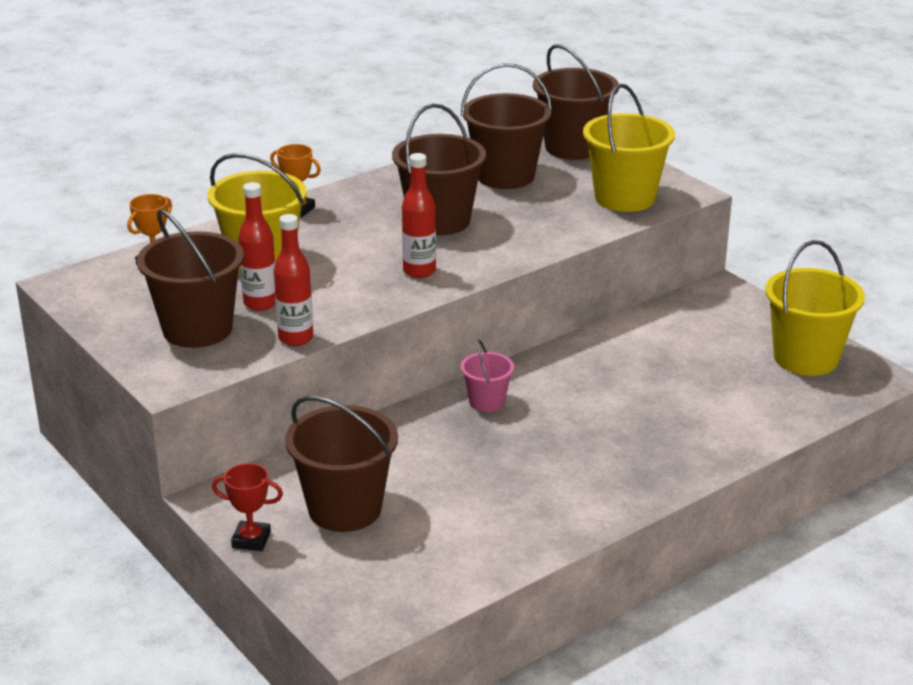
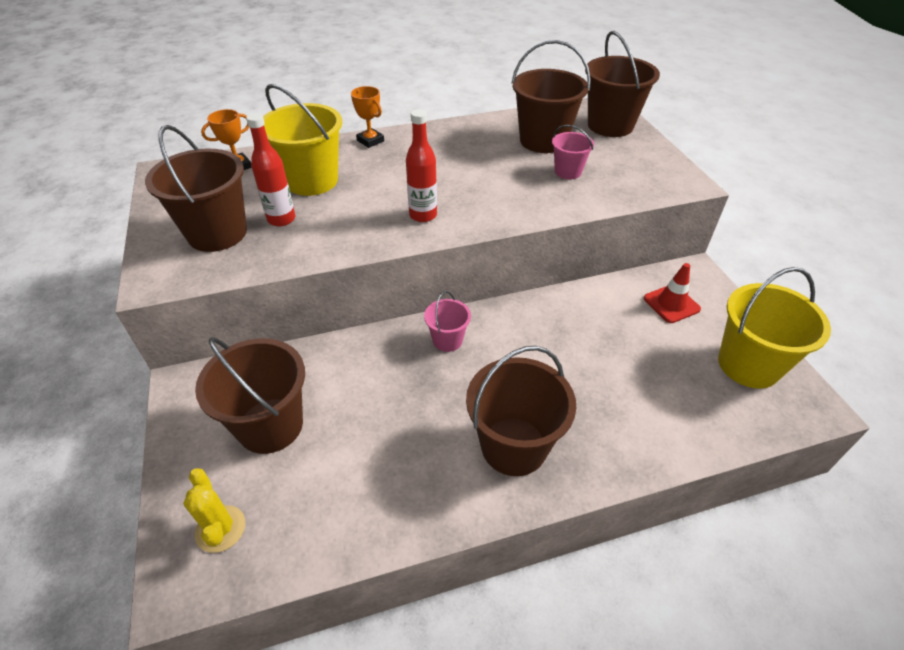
camera: 20 degrees right, 15 degrees up
(251, 540) = (179, 437): red trophy -> none
(295, 338) = (281, 260): red bottle -> none
(358, 589) = (220, 529): none -> yellow cactus
(439, 221) = (468, 171): brown bucket -> brown bucket (513, 446)
(552, 203) = (568, 172): none -> pink bucket
(624, 198) = (631, 179): yellow bucket -> none
(709, 323) = (671, 304): none -> red traffic cone

